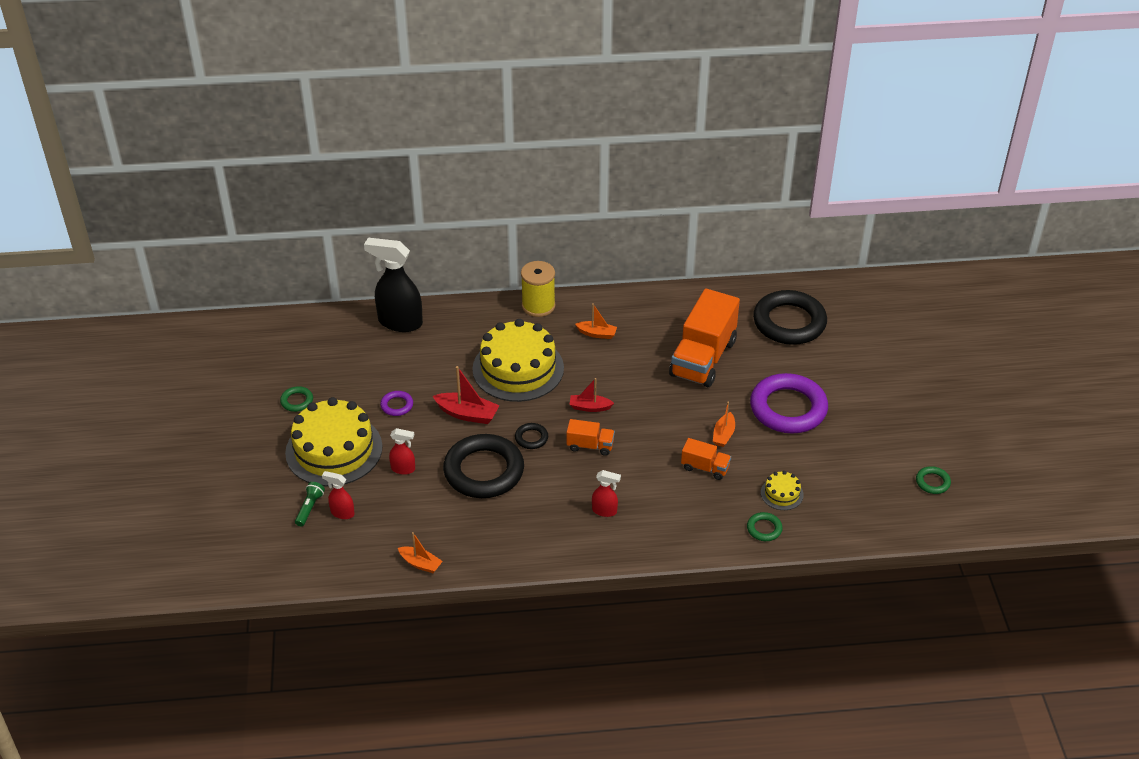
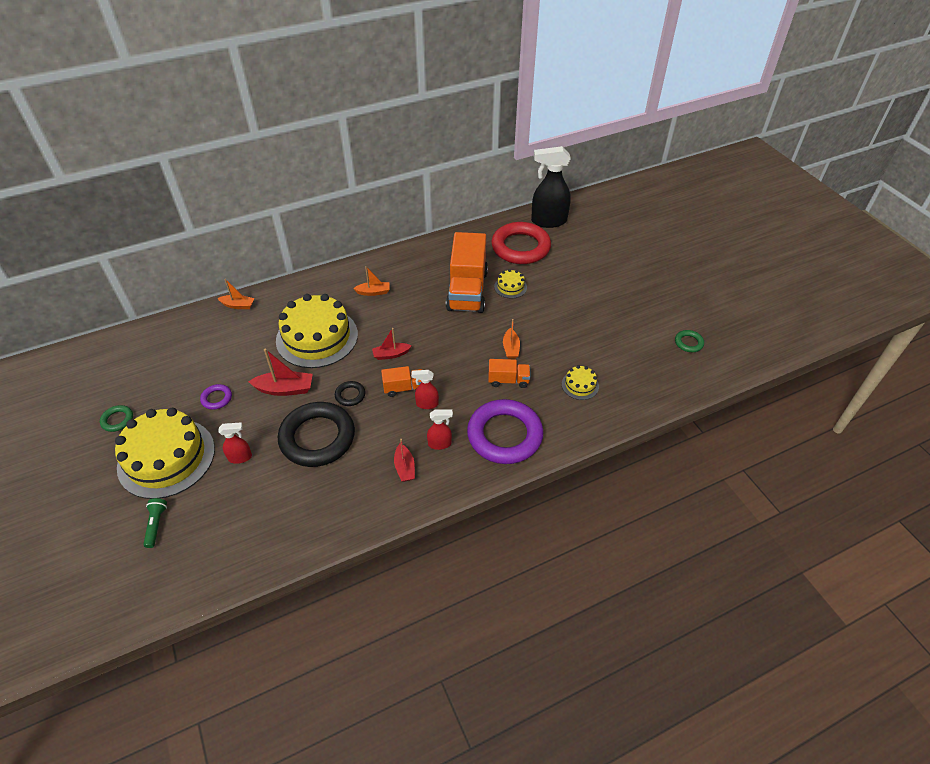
camera: 20 degrees left, 5 degrees up
(342, 513) = (191, 520): red spray bottle -> red spray bottle (426, 404)
(399, 322) = (198, 324): black spray bottle -> black spray bottle (548, 221)
(420, 563) = (286, 549): orange boat -> orange boat (238, 305)
(538, 306) = (316, 281): yellow spool -> none
(560, 523) = (404, 467): none -> red boat
(755, 366) = (510, 287): none -> yellow cake
(764, 529) = (580, 420): green ring -> none
(788, 408) = (551, 313): purple ring -> purple ring (504, 435)
(789, 322) = (520, 247): black ring -> red ring

